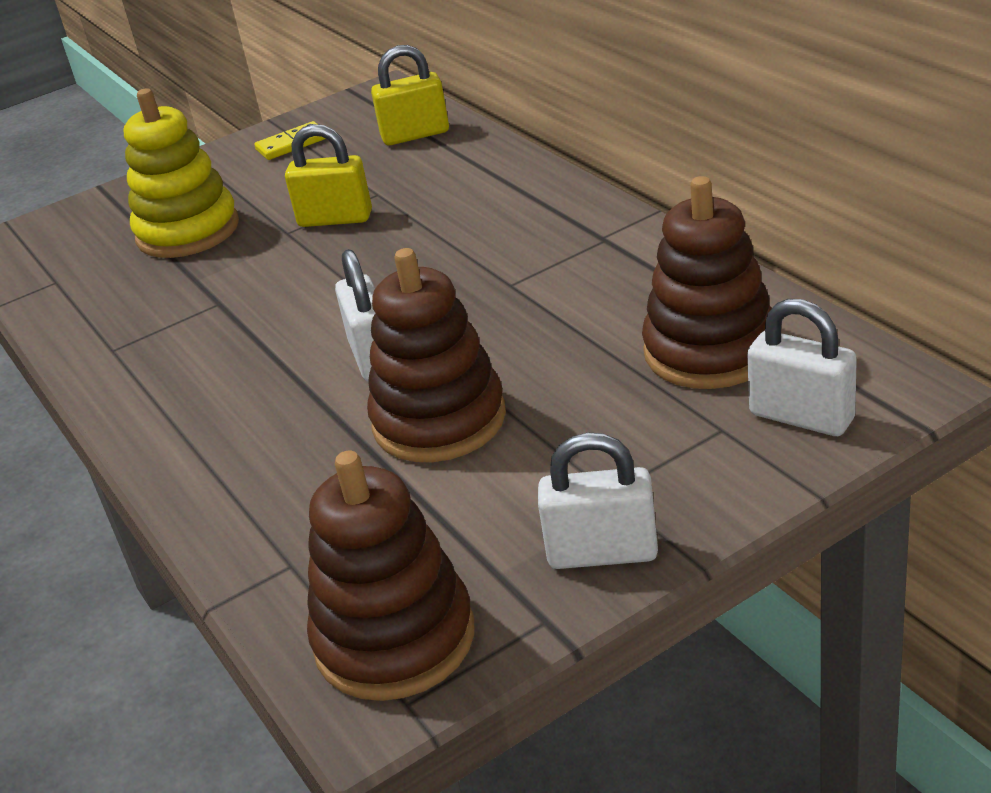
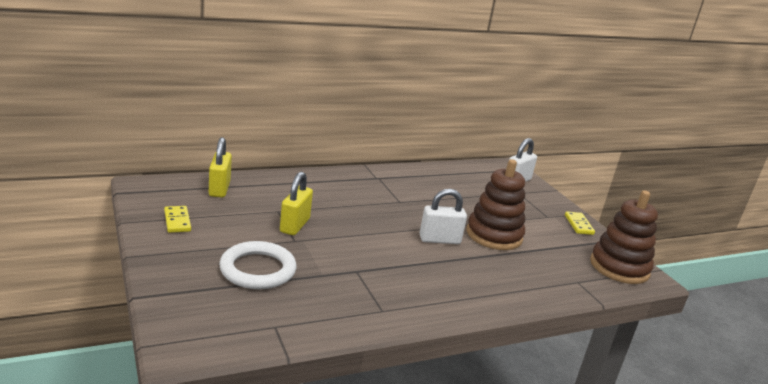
camera: 90 degrees left, 10 degrees down
(188, 231) = (258, 269): yellow stacking toy -> white ring
(602, 552) = (578, 225): white padlock -> yellow domino
(710, 350) = (472, 182): brown stacking toy -> none

